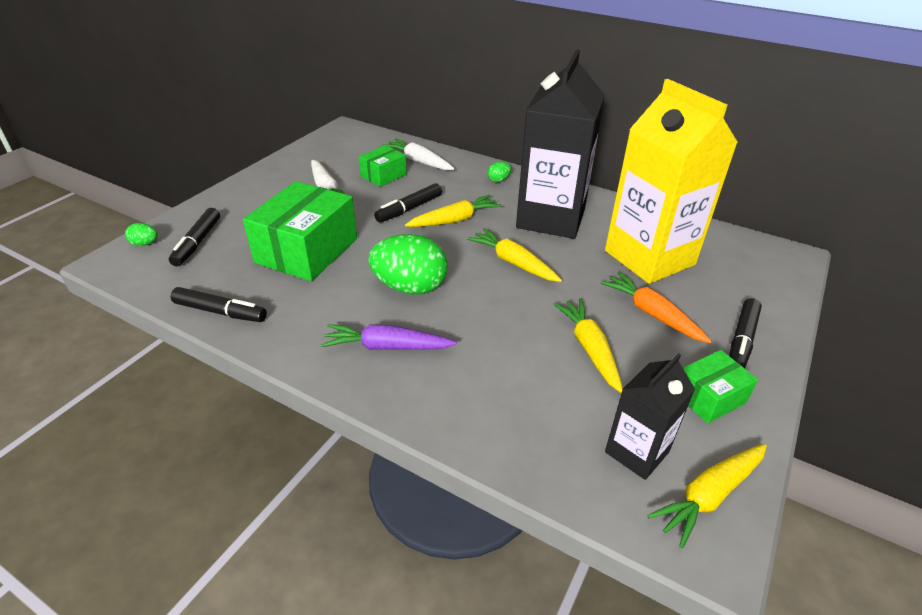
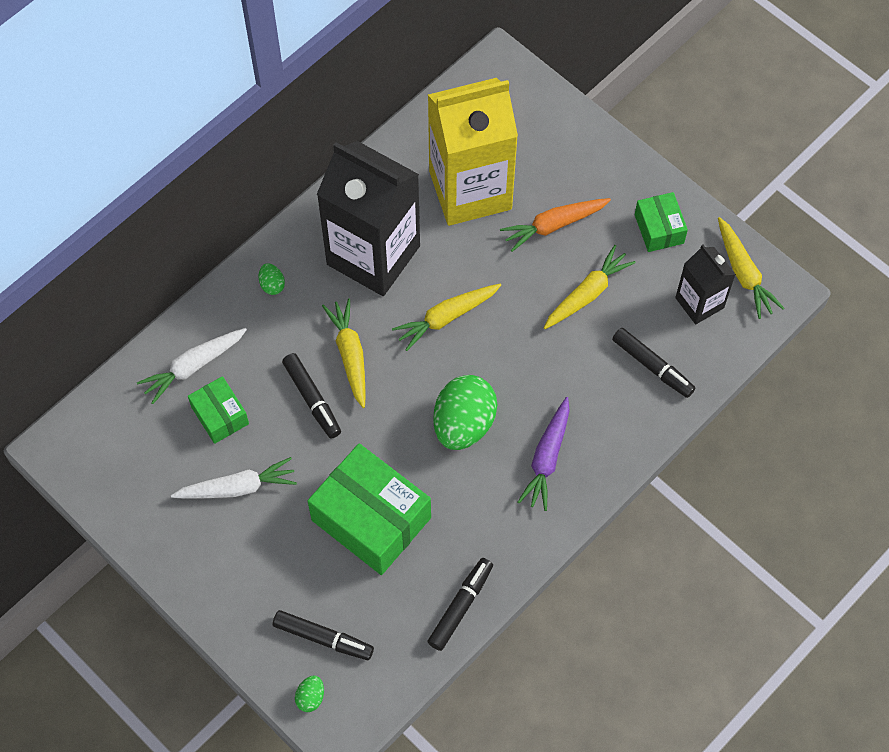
camera: 75 degrees left, 25 degrees up
(589, 349) = (587, 294): yellow carrot -> yellow carrot turned 135 degrees clockwise
(741, 340) = (603, 172): black marker -> black marker (652, 366)

